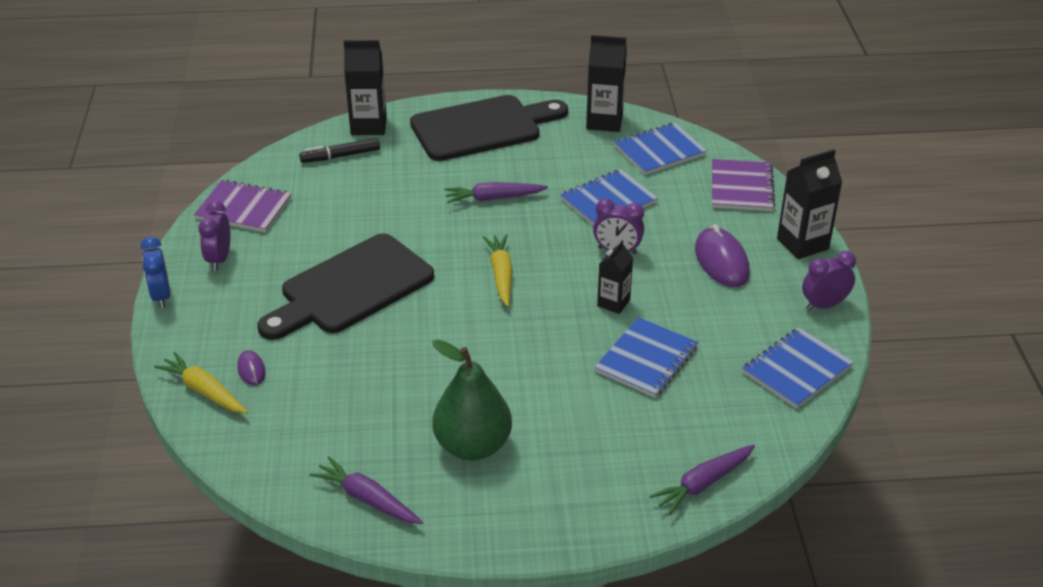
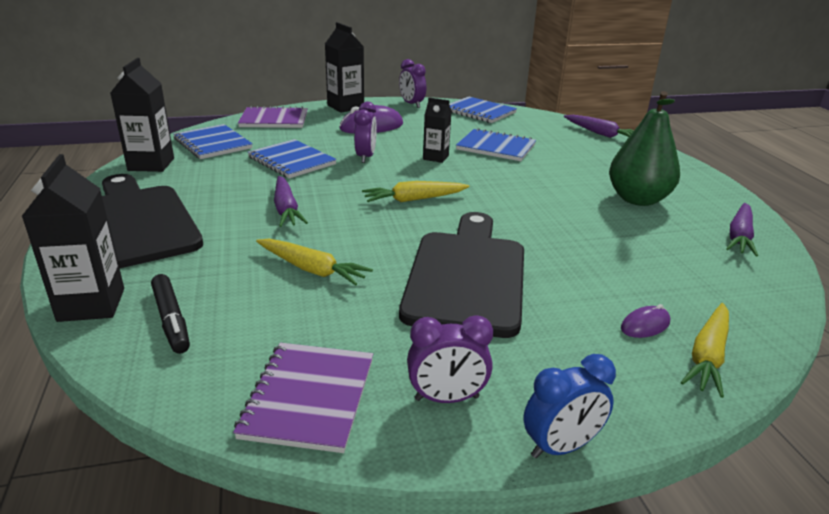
camera: 100 degrees left, 10 degrees down
(351, 288) = (467, 276): black cutting board -> black cutting board turned 120 degrees counterclockwise
(385, 211) = (312, 269): none -> yellow carrot

